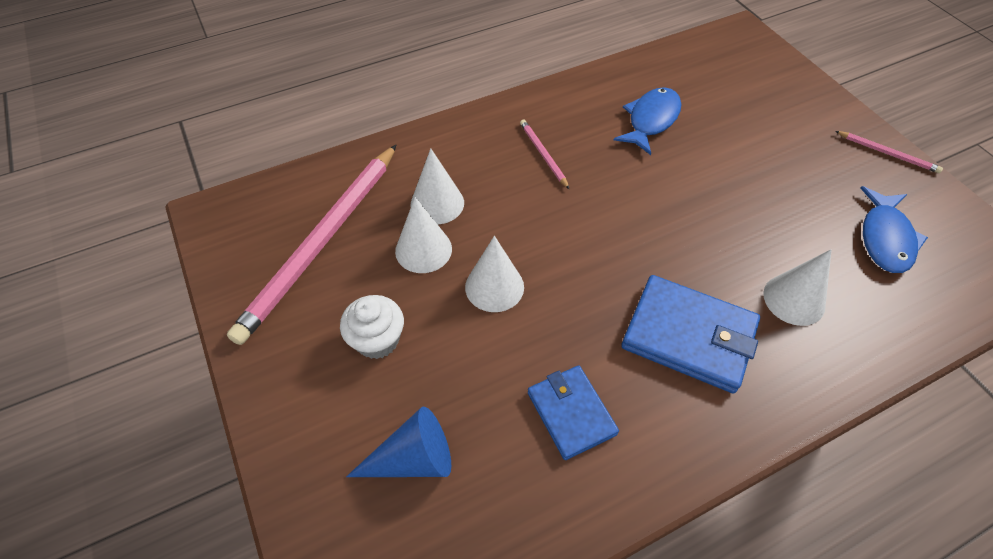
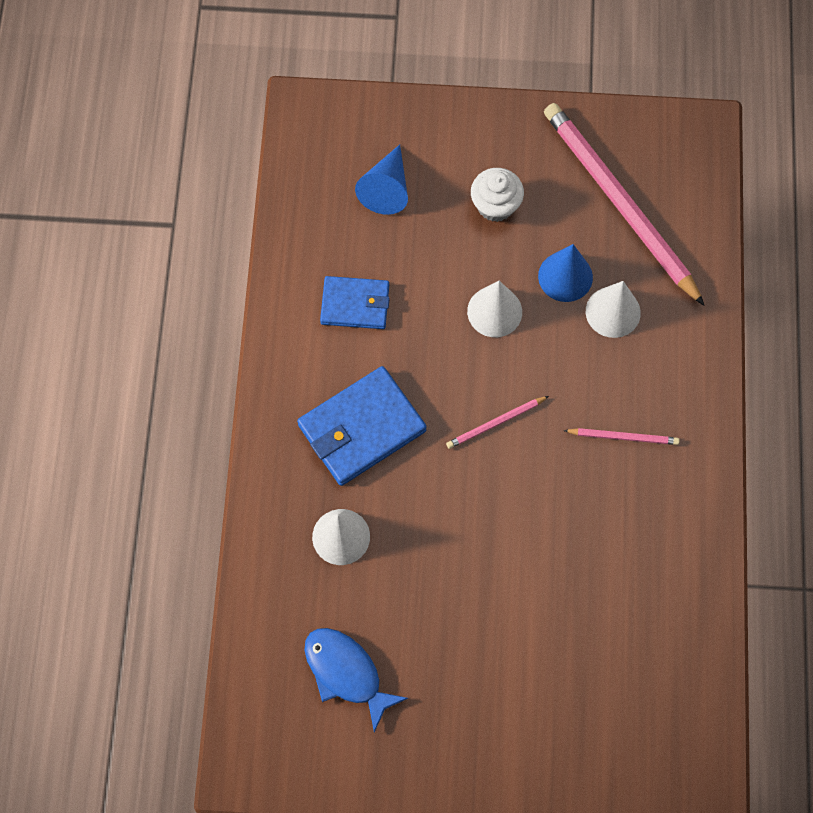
camera: 120 degrees right, 15 degrees up
(423, 250) = (565, 276): white cone -> blue cone
(651, 120) = (613, 573): blue fish -> none
(887, 153) = (433, 779): pink pencil -> pink pencil (495, 423)

